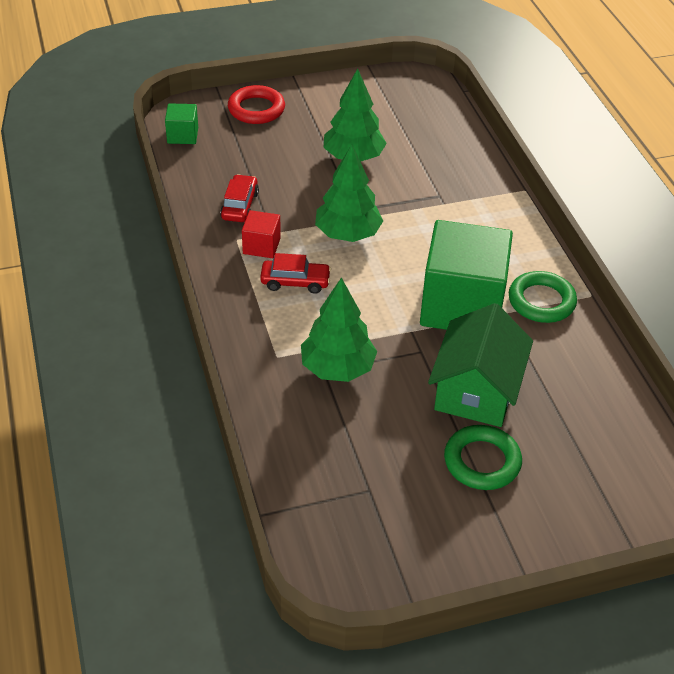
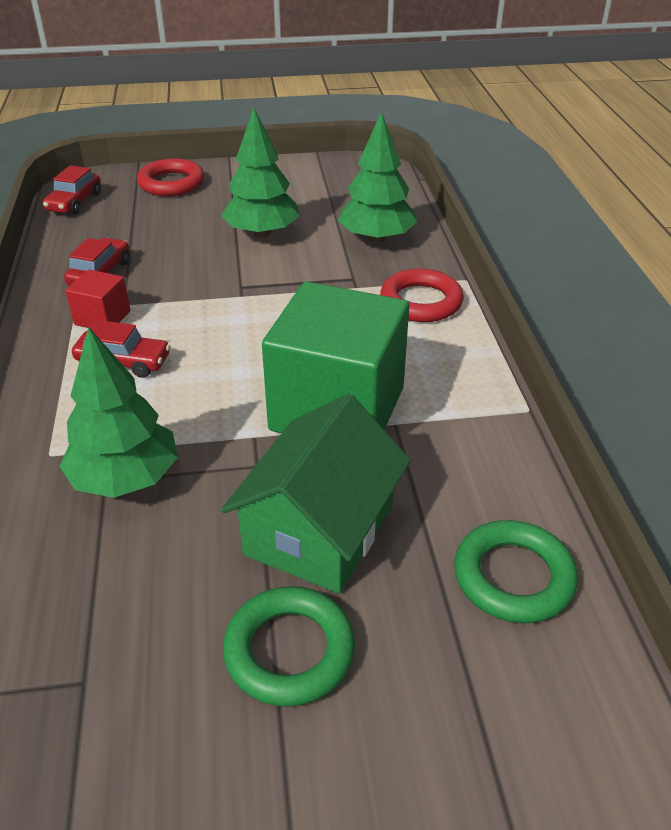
camera: 10 degrees right, 5 degrees down
(182, 135) = (74, 202): green cube -> red car
(348, 234) = (218, 312): green tree -> green tree (376, 239)
(496, 213) = (421, 302): none -> red ring
(541, 301) = (454, 412): green ring -> green ring (513, 577)

